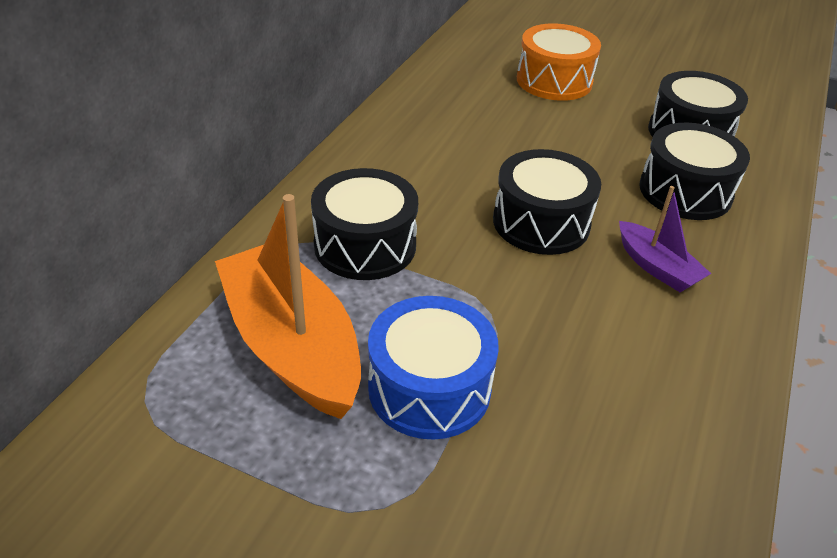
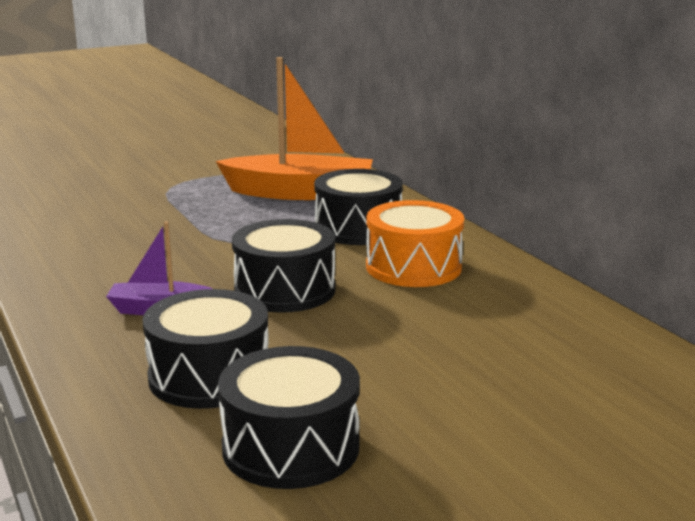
camera: 130 degrees right, 20 degrees down
(429, 388) = (211, 211): blue drum -> none
(554, 81) = (532, 412): orange drum -> orange drum (413, 267)

